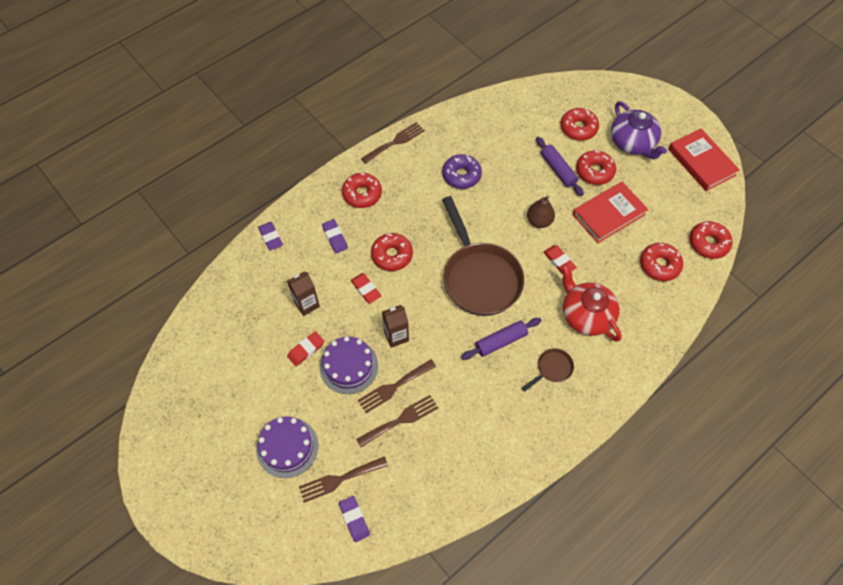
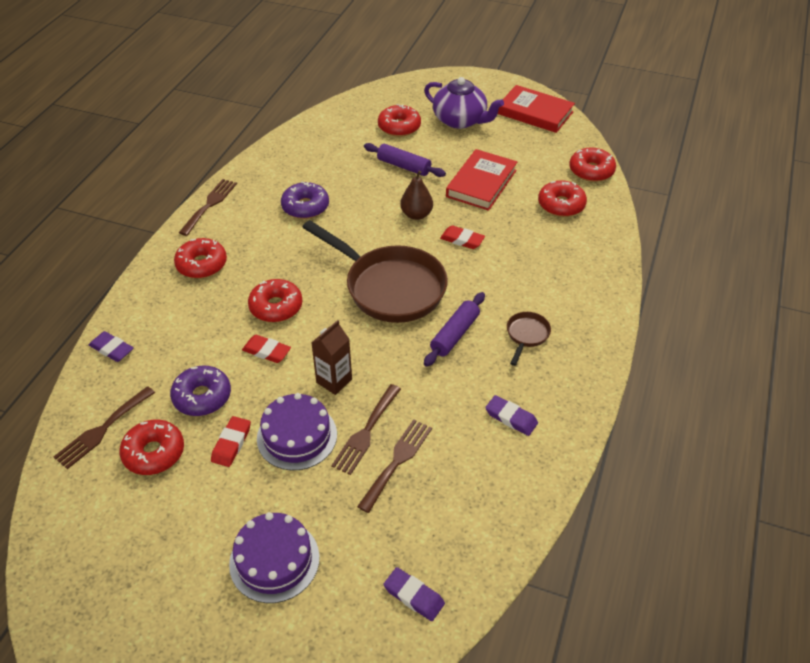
camera: 30 degrees left, 15 degrees down
(307, 304) = (202, 397): brown carton -> purple donut
(335, 237) = (195, 317): purple eraser -> purple eraser (511, 418)
(339, 479) = (365, 562): brown fork -> brown fork (102, 430)
(586, 315) = (524, 274): red teapot -> none
(594, 171) = (441, 155): red donut -> red donut (154, 453)

